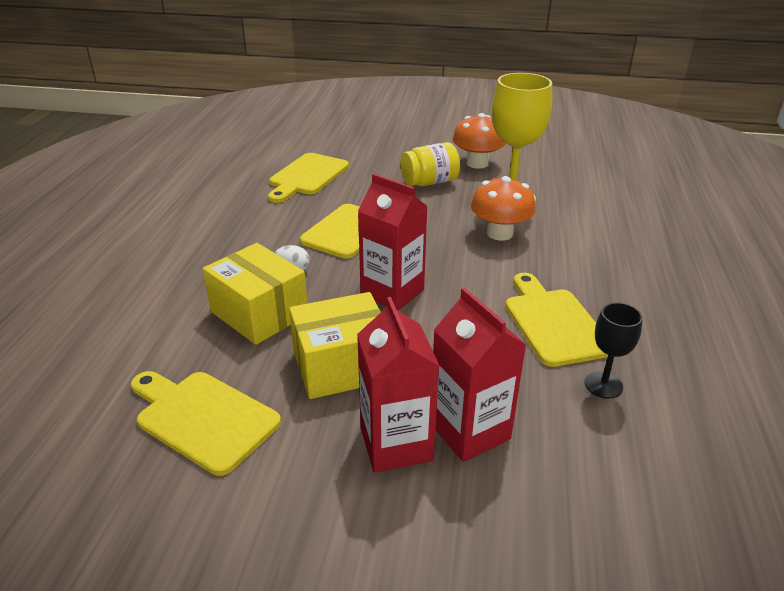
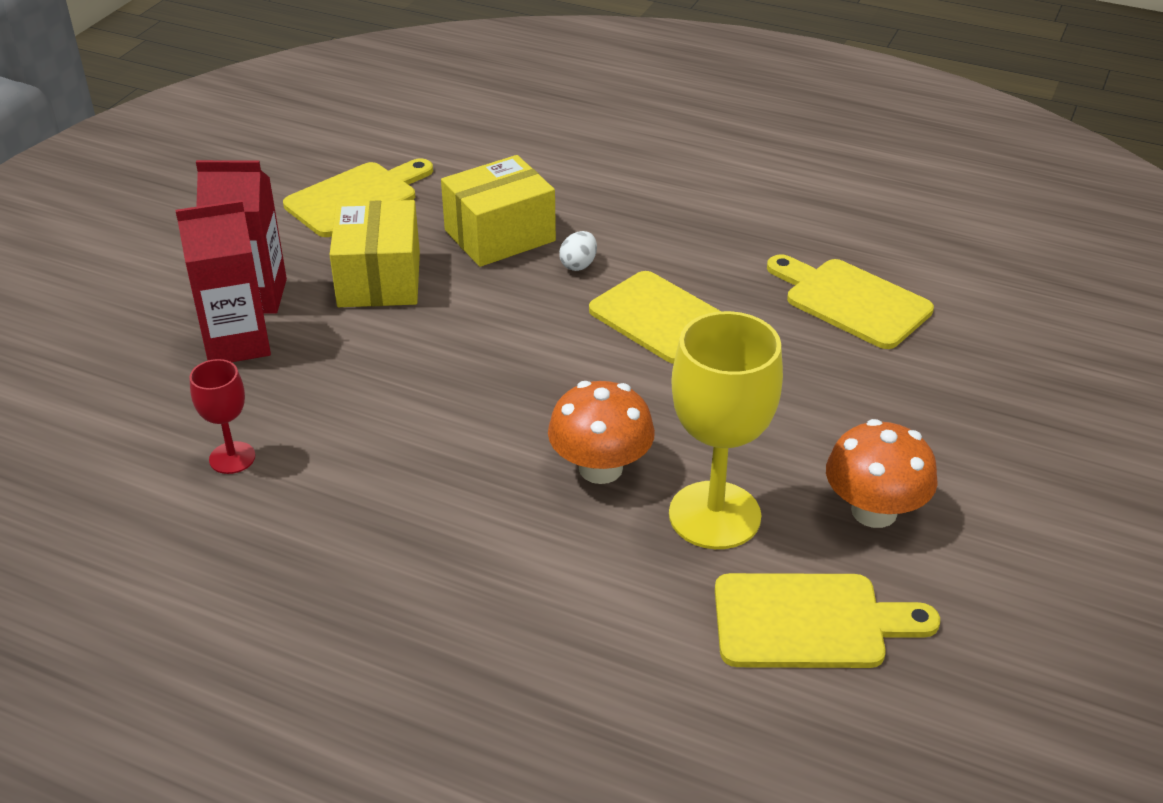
camera: 105 degrees right, 5 degrees up
(392, 292) = (493, 334): red carton -> none
(429, 182) = (802, 430): yellow jar -> none
(553, 323) = (360, 454): yellow cutting board -> yellow cutting board (809, 622)
(603, 385) = (232, 458): black goblet -> red goblet

